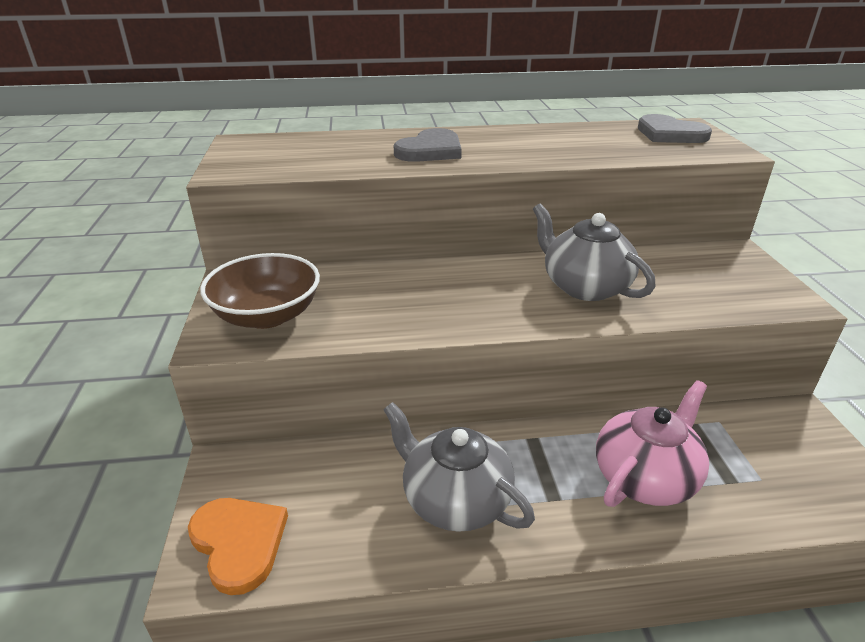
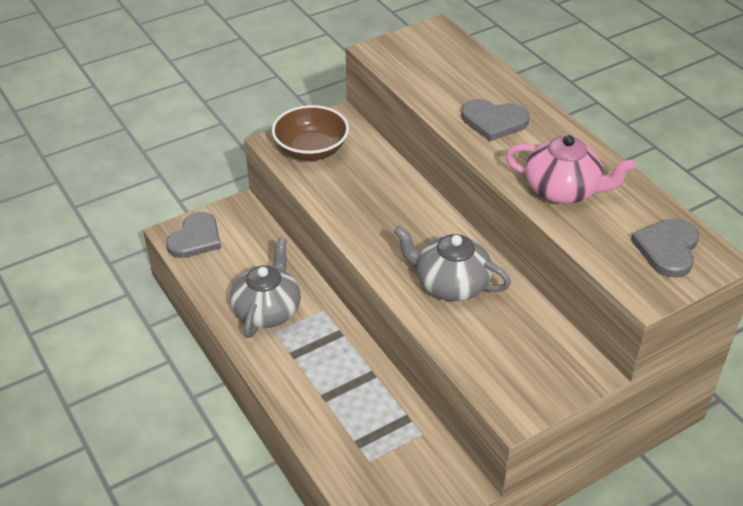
camera: 65 degrees right, 10 degrees up
(239, 543) = (195, 238): orange heart -> grey heart
(584, 286) = (450, 284): grey teapot -> grey teapot turned 90 degrees counterclockwise
(645, 477) = (336, 397): pink teapot -> pink teapot (563, 190)

